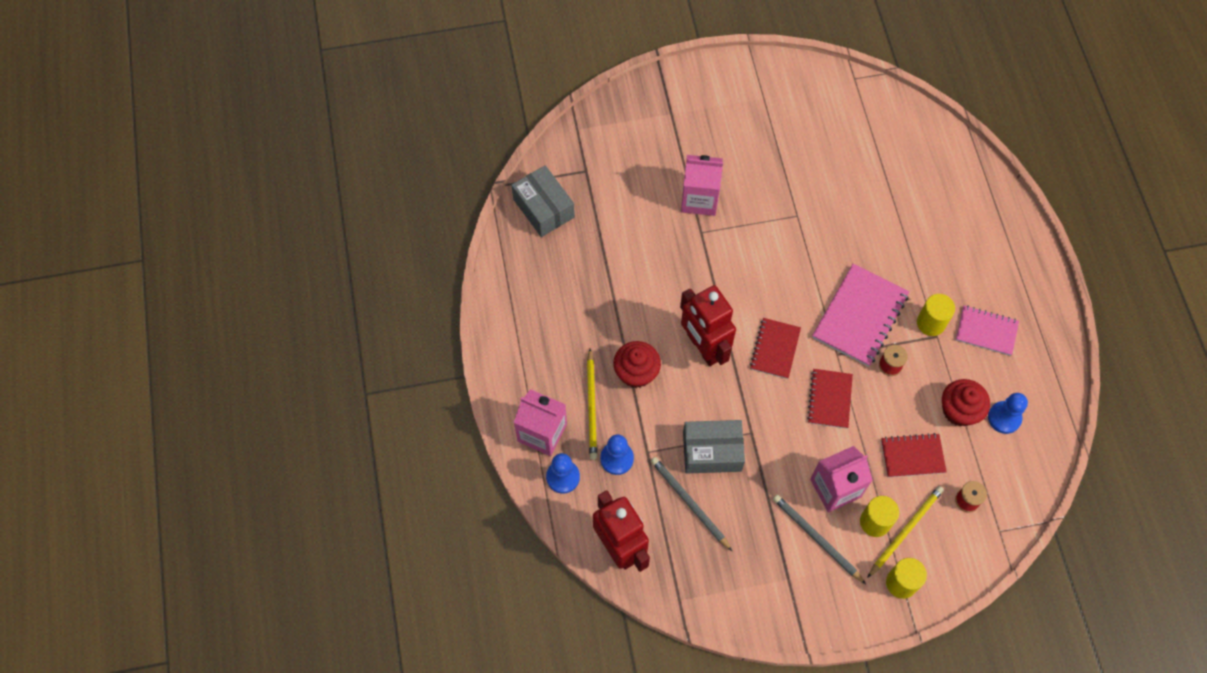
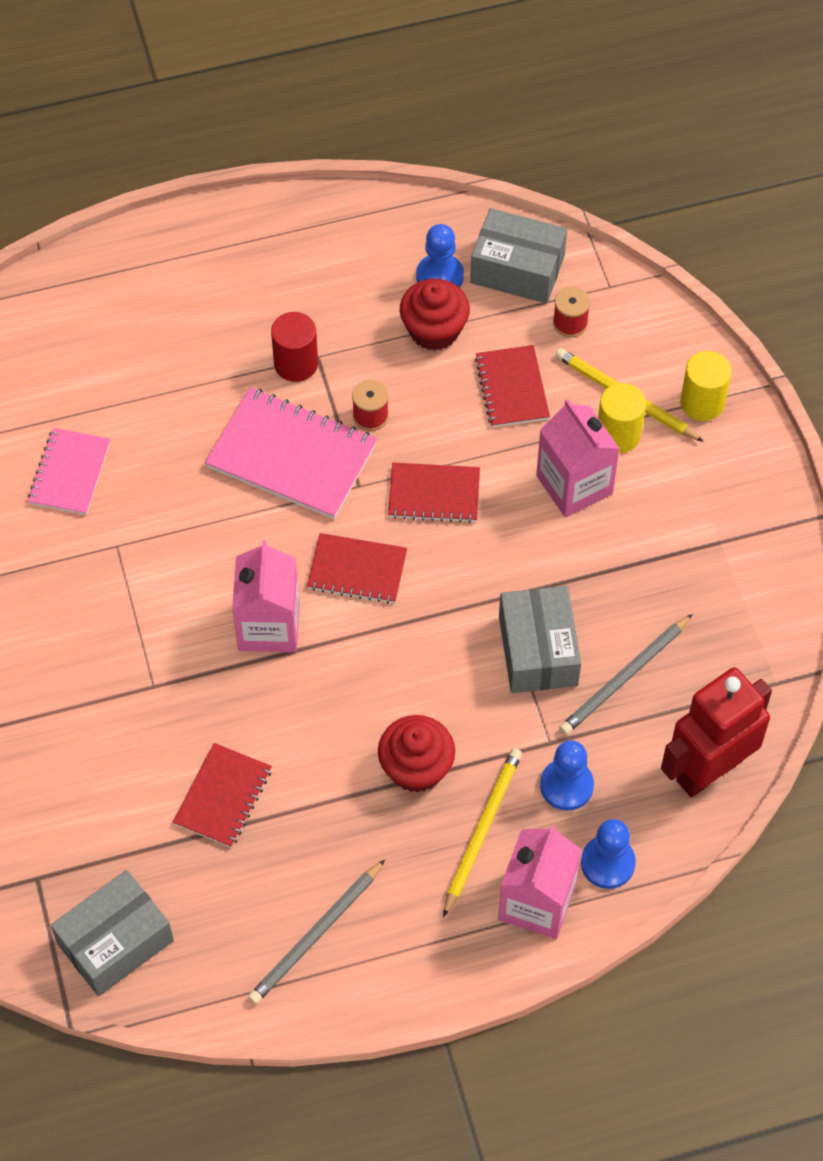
camera: 95 degrees left, 5 degrees down
(592, 406) = (482, 830): yellow pencil -> yellow pencil turned 60 degrees counterclockwise
(626, 266) = (223, 797): none -> red notebook
(699, 199) = (89, 692): pink carton -> pink carton (269, 626)
(703, 347) = (363, 671): red robot -> none
(816, 538) = (654, 507): grey pencil -> grey pencil (316, 935)
(931, 323) = (296, 363): yellow cylinder -> red cylinder
(986, 331) = (304, 294): pink notebook -> pink notebook (70, 473)
(1012, 470) = (517, 269): none -> grey box

